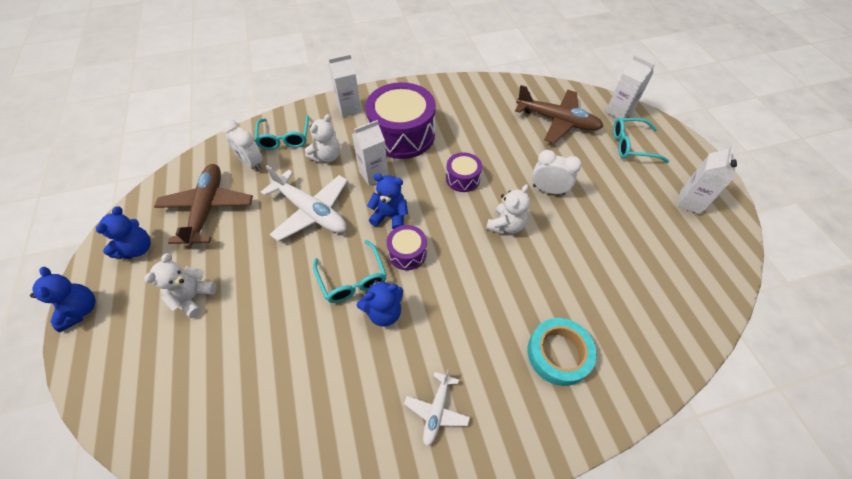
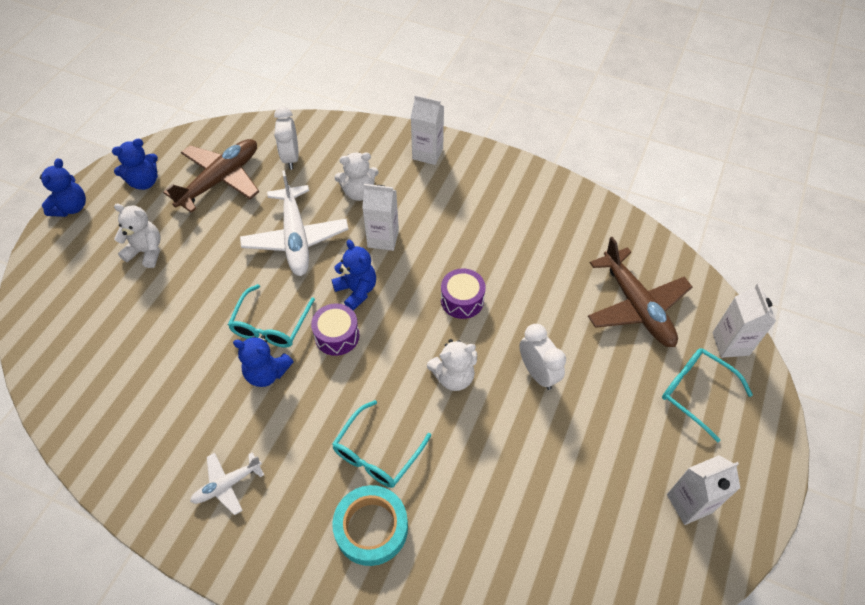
camera: 40 degrees right, 0 degrees up
(193, 297) = (146, 251): white teddy bear -> white teddy bear turned 45 degrees clockwise
(285, 138) = (340, 149): turquoise glasses -> turquoise glasses (377, 453)
(402, 135) = (450, 214): purple drum -> none

